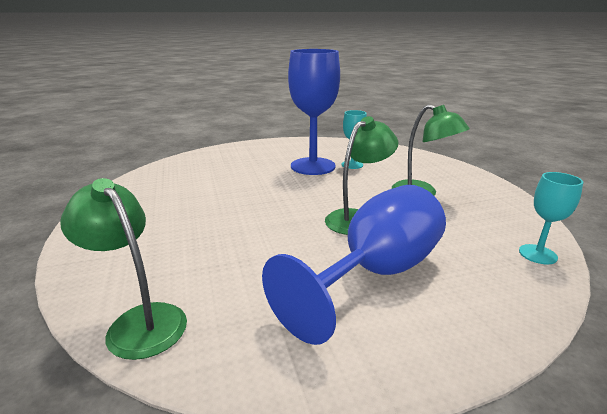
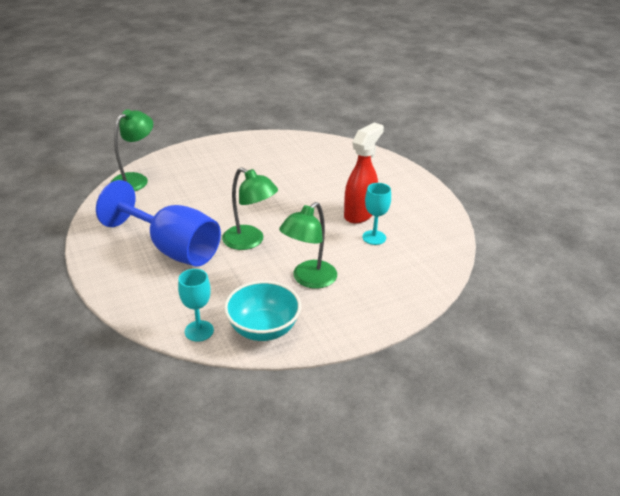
camera: 80 degrees right, 10 degrees up
(313, 166) = (360, 214): blue goblet -> red spray bottle
(509, 218) = (263, 329): none -> turquoise bowl

